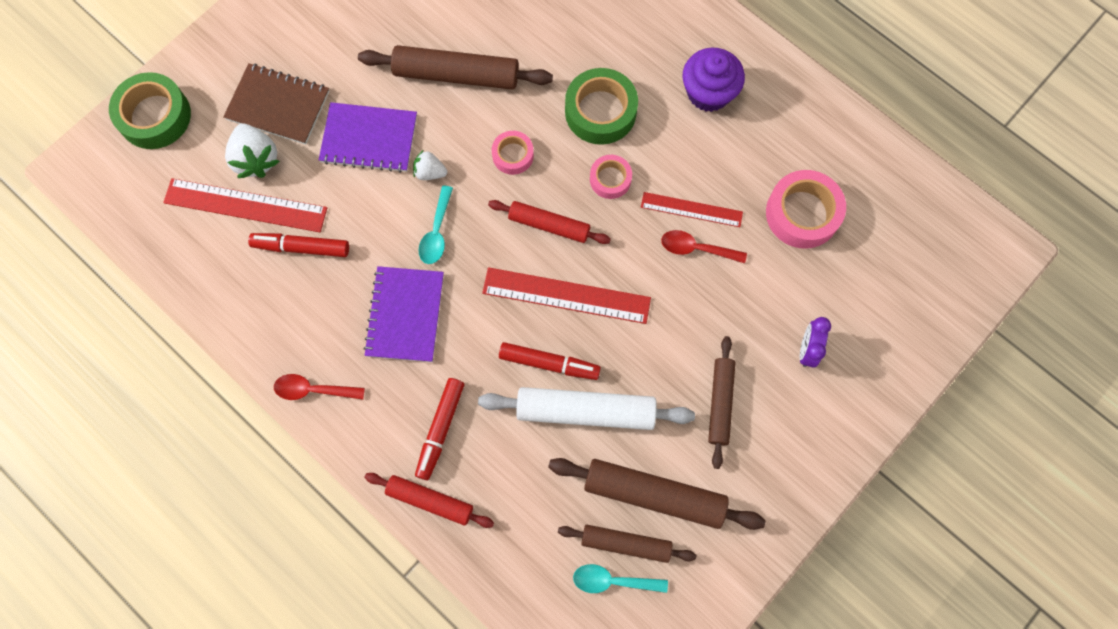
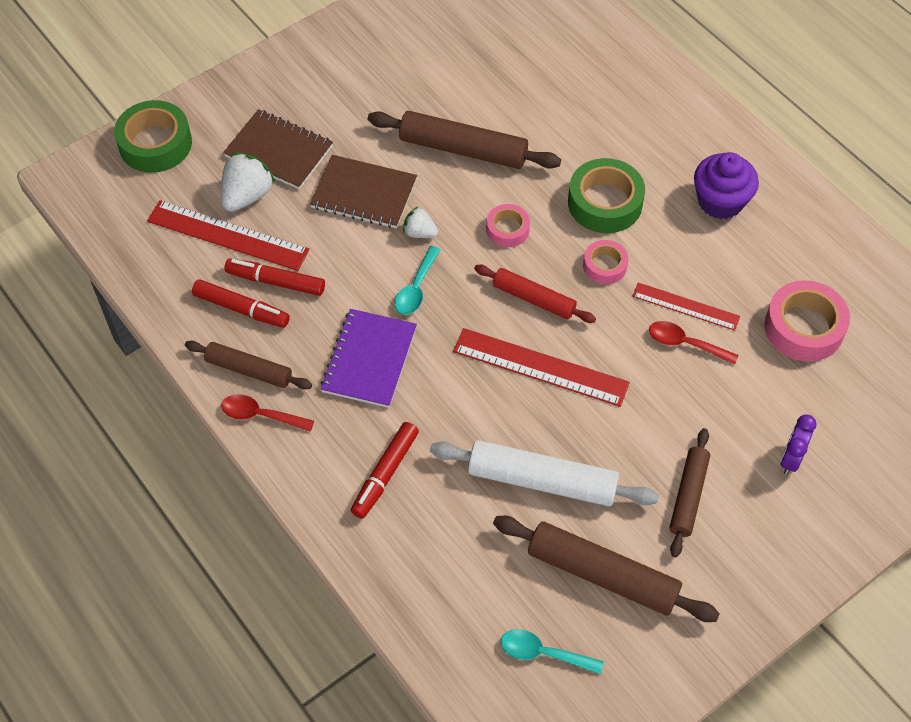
camera: 10 degrees right, 15 degrees down
(256, 159) = (247, 196): white strawberry -> white strawberry turned 135 degrees counterclockwise
(369, 139) = (364, 194): purple notebook -> brown notebook
(430, 500) = (361, 541): red rolling pin -> none
(549, 363) = (511, 429): red marker -> red marker (241, 309)
(626, 544) = (563, 618): brown rolling pin -> brown rolling pin (249, 370)

